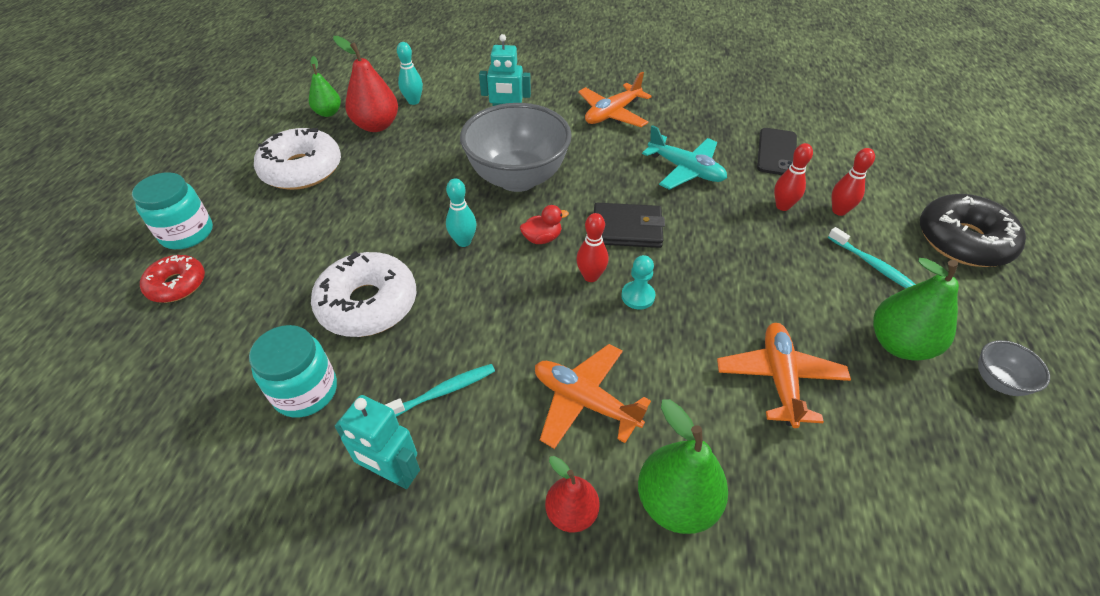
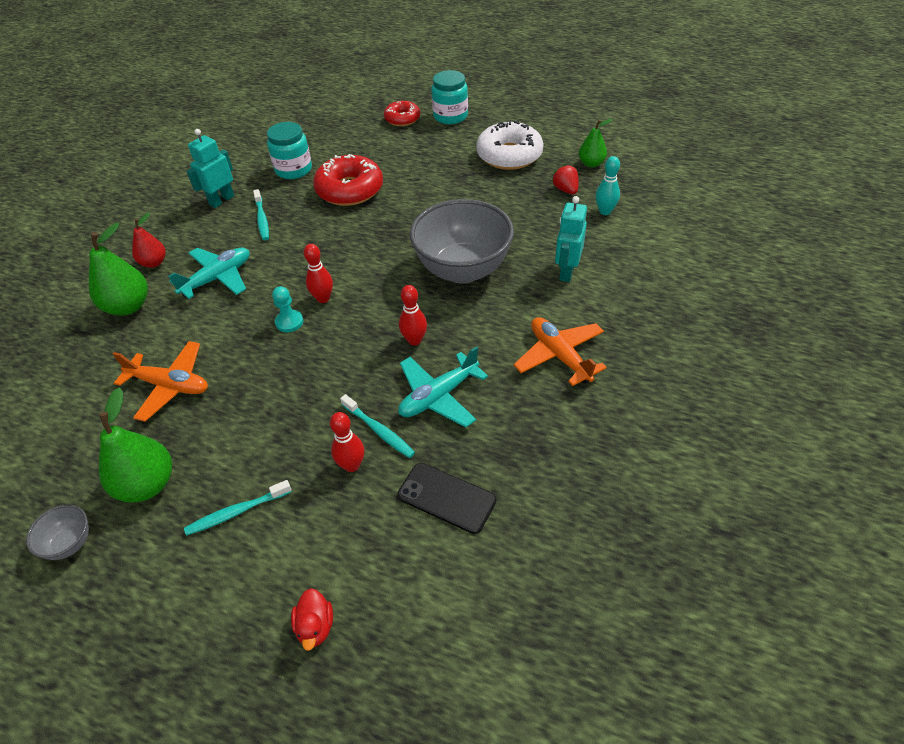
camera: 105 degrees right, 0 degrees up
(368, 304) = (349, 190): white donut -> red donut
(376, 125) = (565, 190): red pear -> red strawberry
(463, 241) = (392, 234): turquoise bowling pin -> none
(542, 238) = (378, 276): red duck -> red duck (315, 626)
(584, 401) = (217, 278): orange plane -> turquoise plane
(627, 228) = (368, 331): black wallet -> none
(739, 197) = (379, 430): none -> turquoise toothbrush
(839, 211) = (324, 519): red bowling pin -> red bowling pin (414, 340)
(963, 241) = (224, 633): black donut -> none

